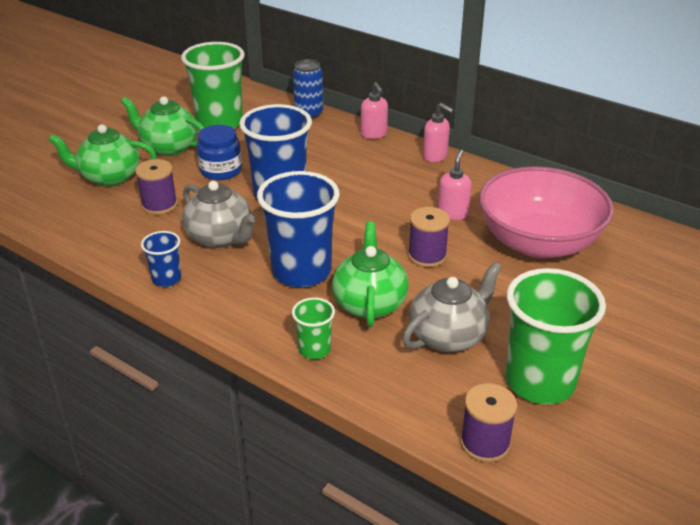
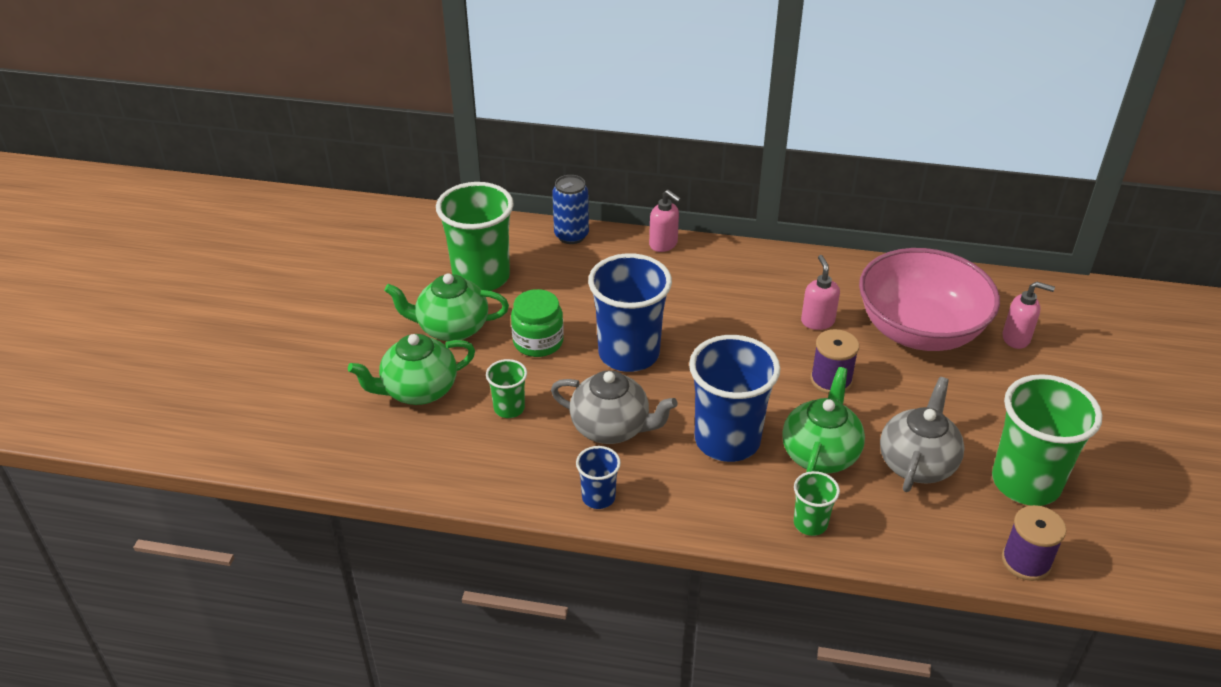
camera: 25 degrees left, 5 degrees up
(159, 205) = (509, 408): purple spool -> green cup
(221, 170) = (538, 342): blue jar -> green jar
(369, 303) = (820, 454): green teapot -> green teapot turned 45 degrees clockwise
(435, 156) = (748, 255): pink soap dispenser -> pink soap dispenser (1016, 338)

